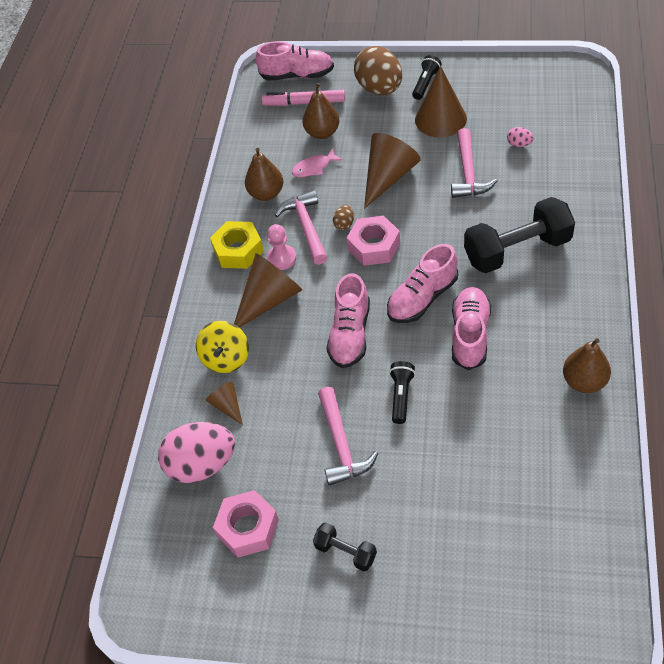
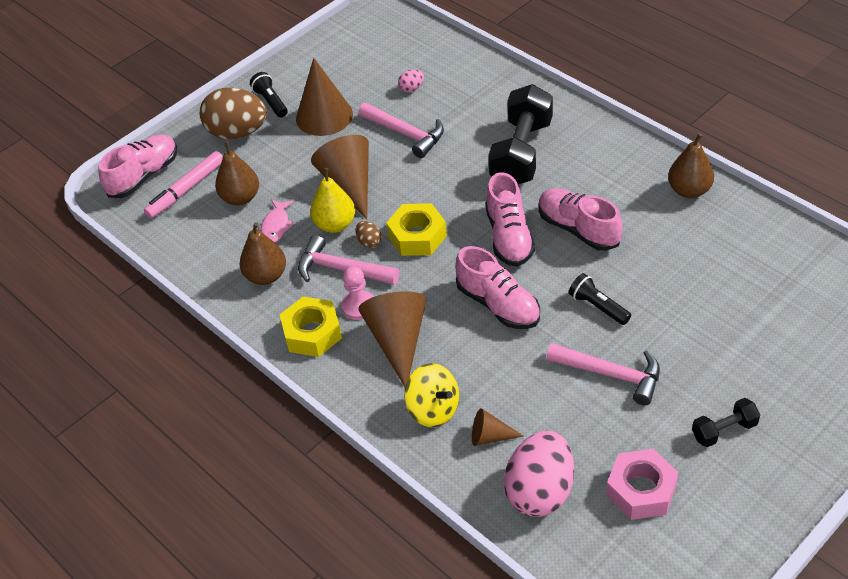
camera: 55 degrees left, 5 degrees down
(343, 196) = (335, 224): none -> yellow pear
(374, 246) = (417, 236): pink nut -> yellow nut

